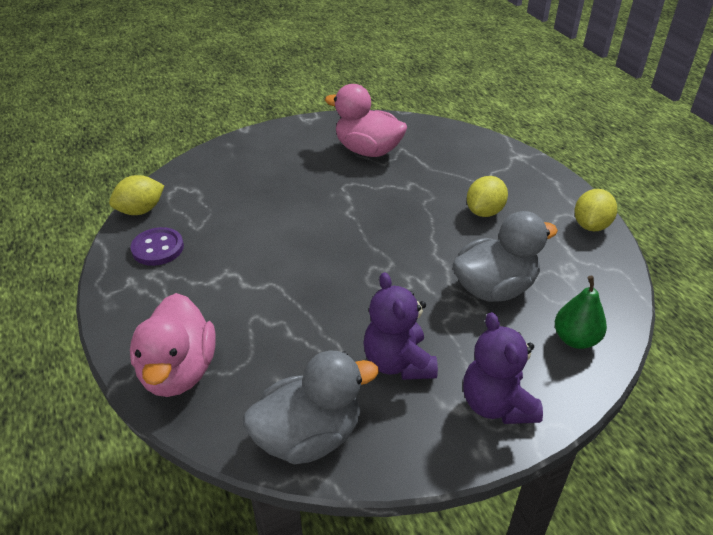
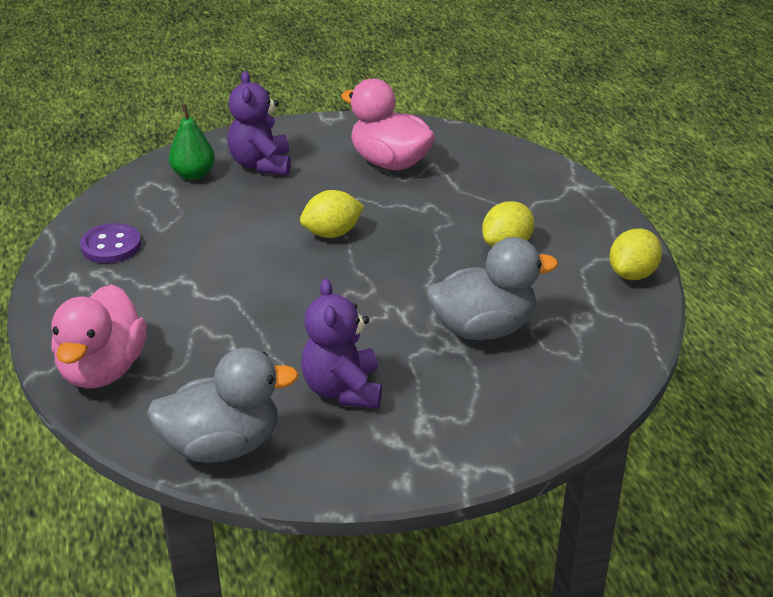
camera: 10 degrees right, 5 degrees down
(140, 210) = (102, 204): yellow lemon -> yellow lemon (332, 233)
(496, 404) = (437, 442): purple teddy bear -> purple teddy bear (261, 164)
(575, 339) = (556, 391): green pear -> green pear (193, 174)

